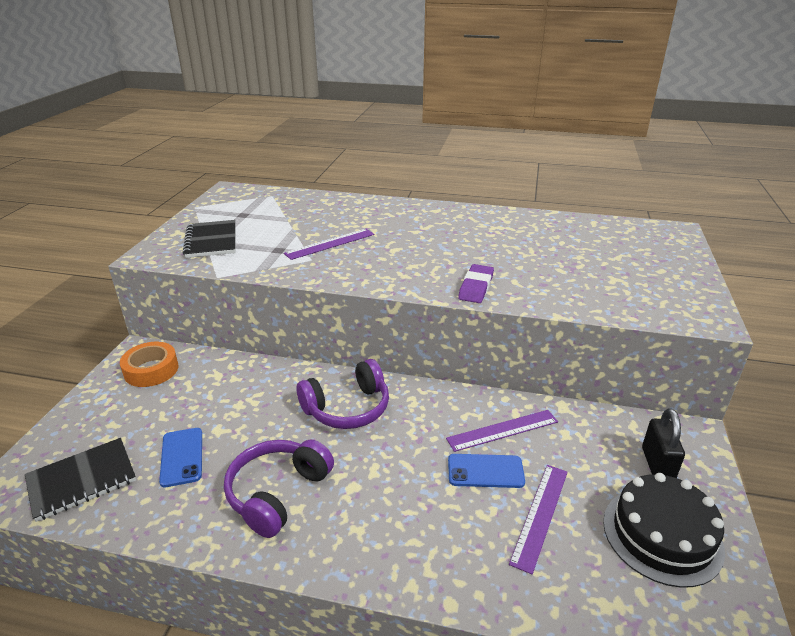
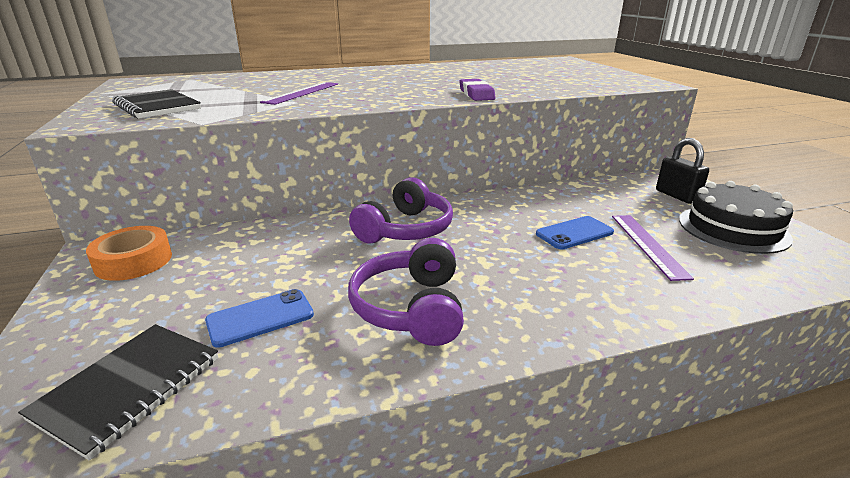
camera: 30 degrees left, 5 degrees down
(182, 457) = (260, 318): blue phone -> blue phone turned 75 degrees counterclockwise
(502, 430) = (553, 207): purple ruler -> none

